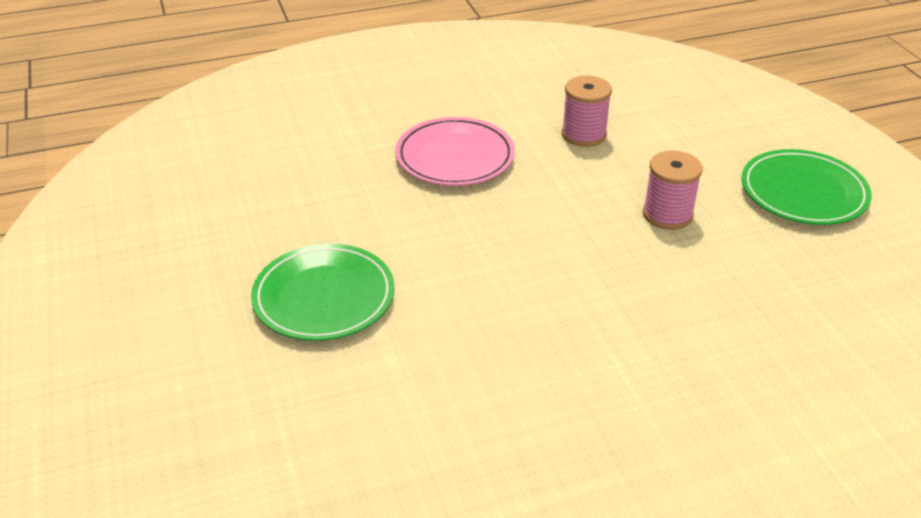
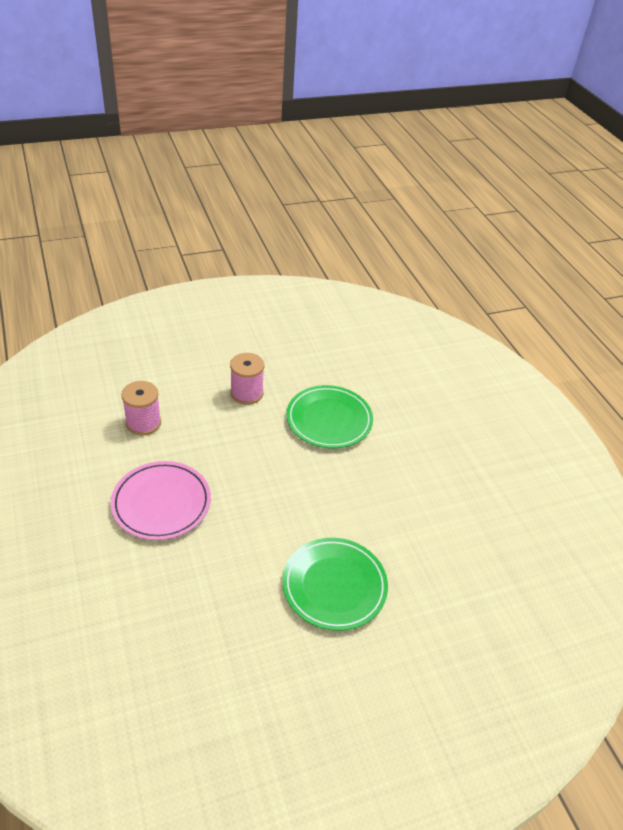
camera: 95 degrees left, 5 degrees up
(803, 192) = (228, 331): green plate -> green plate (329, 420)

